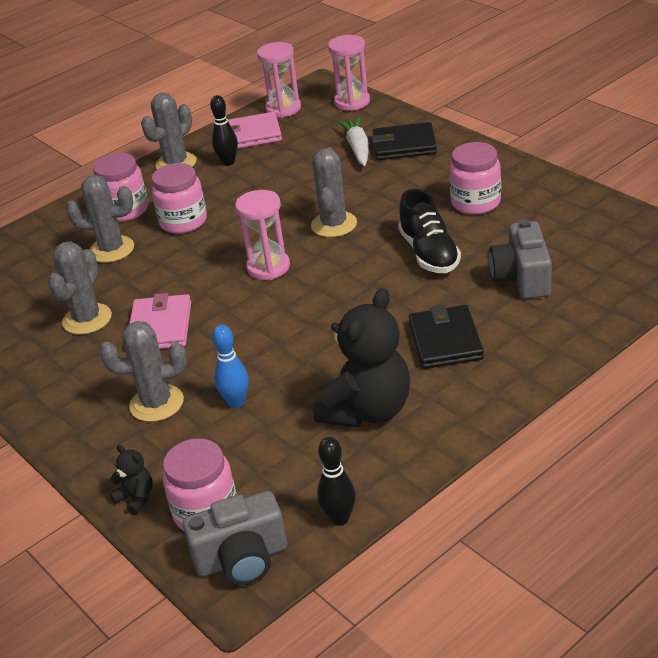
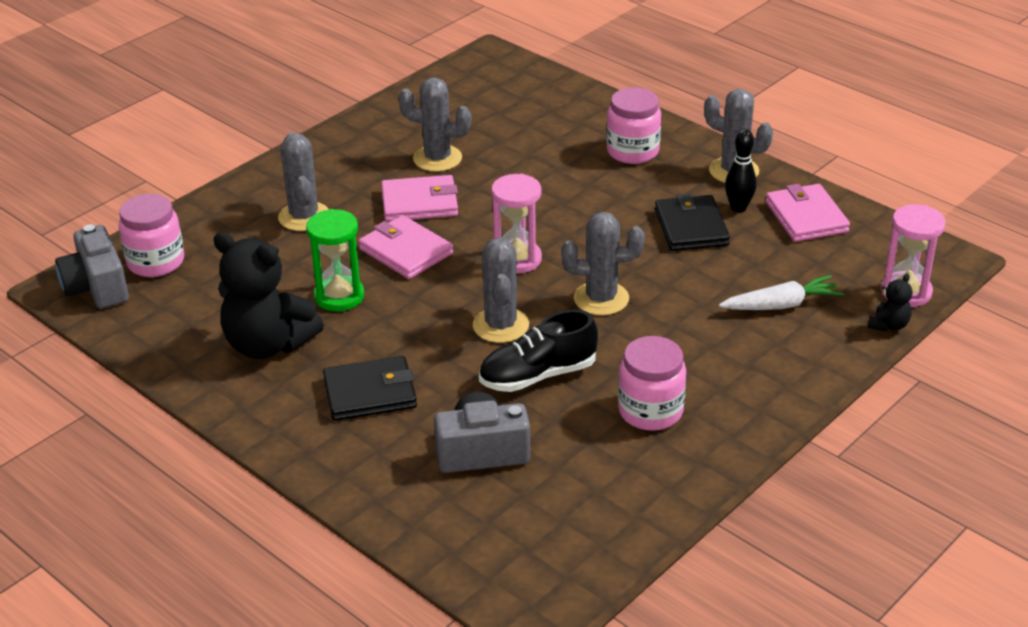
camera: 80 degrees right, 0 degrees up
(111, 249) = (556, 154): grey cactus -> grey cactus (501, 325)
(136, 498) = (183, 223): black teddy bear -> black teddy bear (889, 325)
(183, 221) = (609, 192): pink jar -> none
(236, 402) = (297, 262): blue bowling pin -> none
(238, 331) = (406, 251): none -> pink wallet
(283, 109) = (878, 236): pink hourglass -> none
(300, 369) = (339, 296): none -> green hourglass
(339, 518) = (127, 337): black bowling pin -> none
(404, 145) = (791, 344): black wallet -> black wallet (691, 227)

